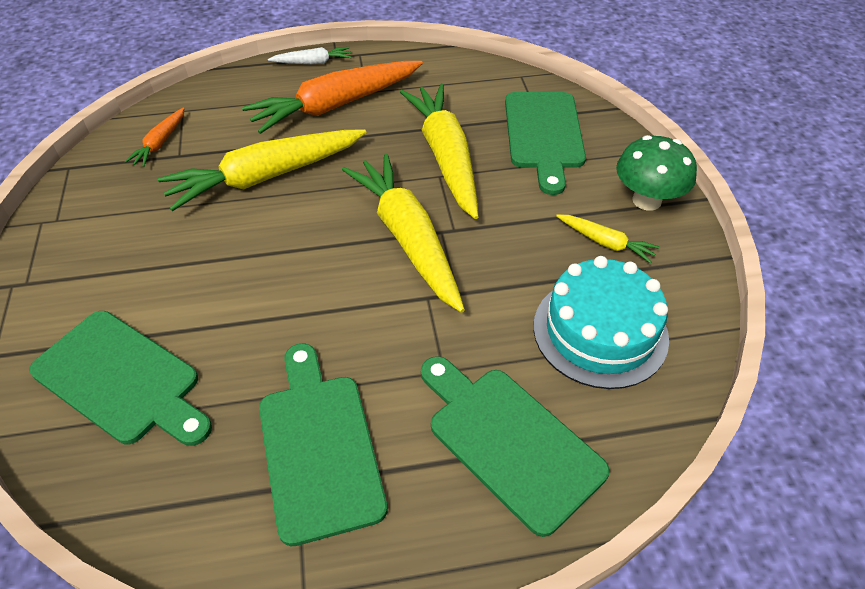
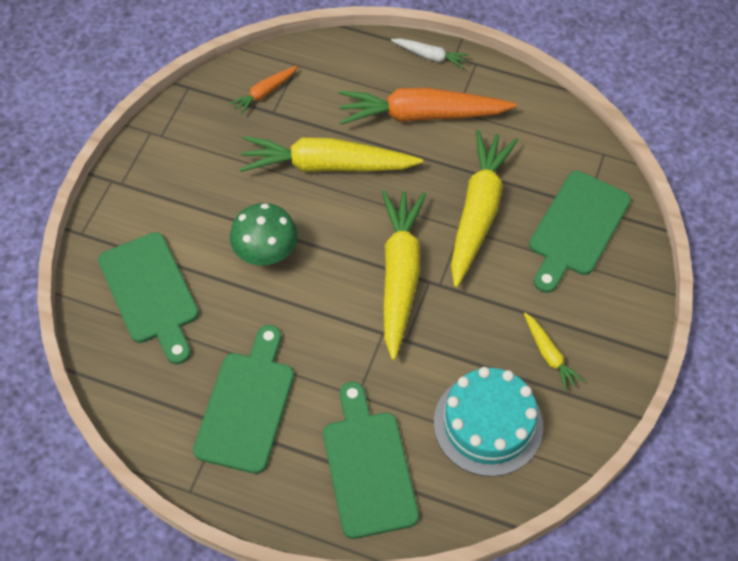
camera: 30 degrees right, 10 degrees up
(647, 200) = (614, 334): green mushroom -> green mushroom (266, 253)

